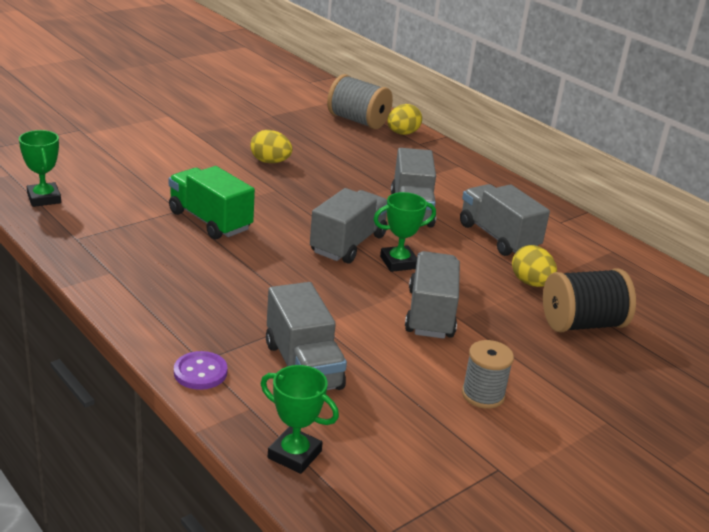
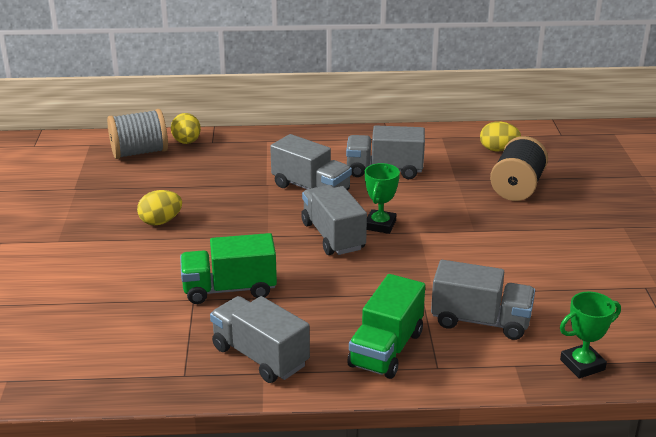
camera: 50 degrees left, 0 degrees up
(44, 198) = (85, 372): green trophy -> none
(200, 372) = (453, 373): purple button -> none
(202, 323) = (386, 349): none -> green truck
(430, 314) = (458, 240): grey truck -> grey truck (260, 356)
(483, 395) = (566, 259): grey spool -> none
(531, 283) = (454, 184): yellow egg -> yellow egg (498, 150)

